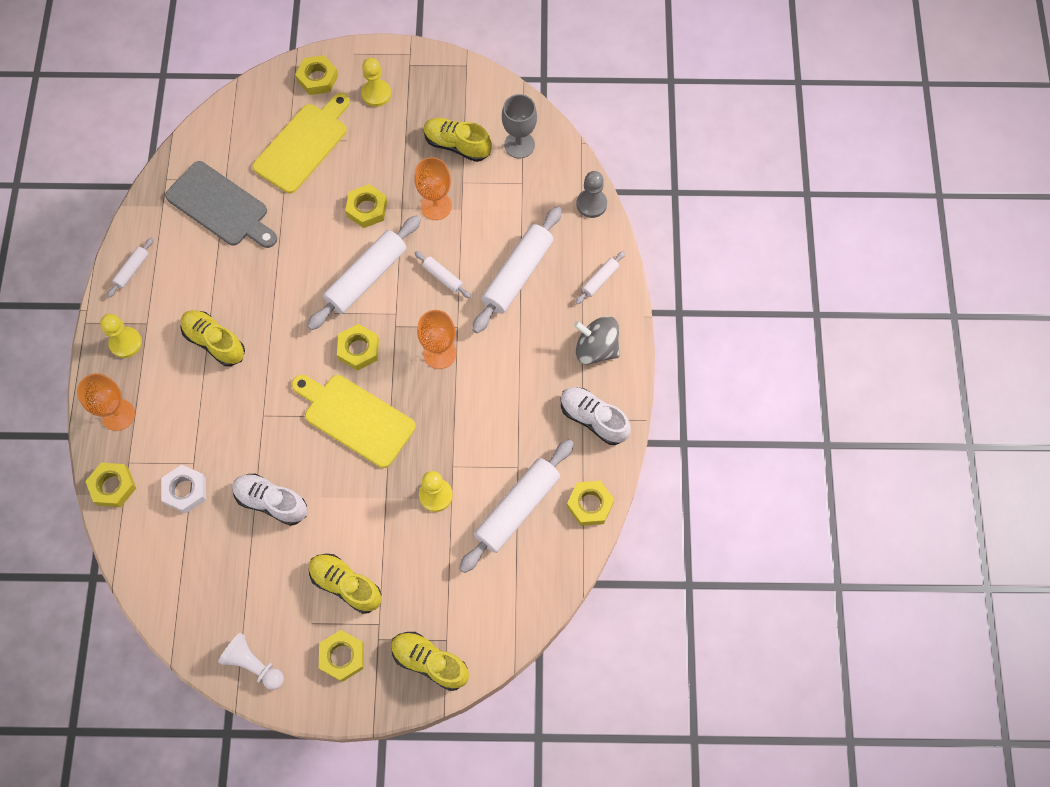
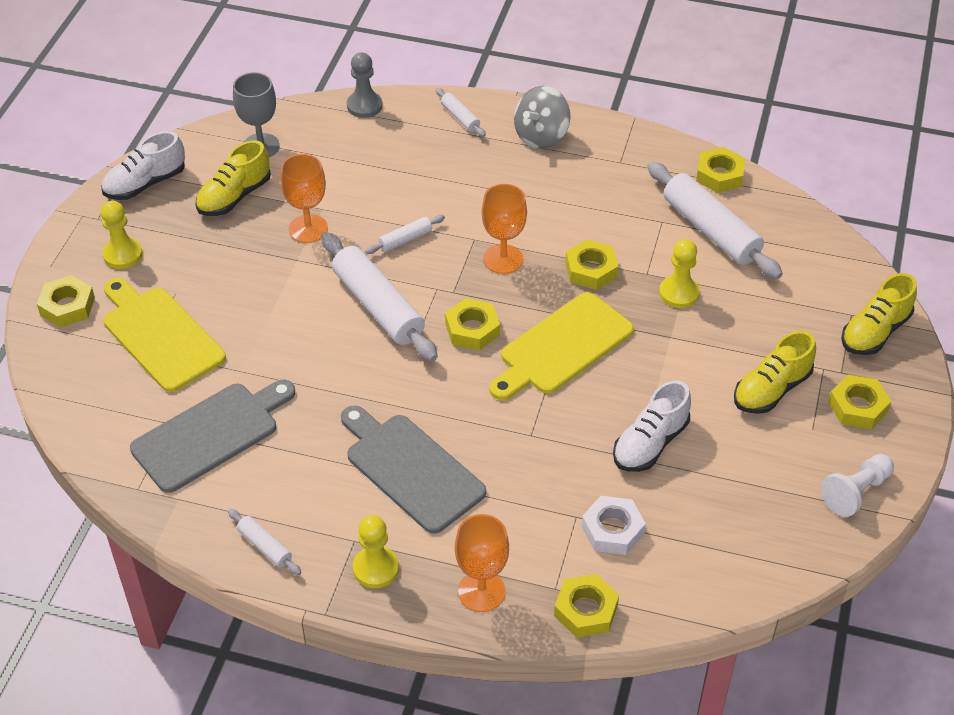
camera: 75 degrees left, 20 degrees down
(214, 342) = (410, 469): yellow shoe -> grey cutting board
(367, 209) = (283, 290): yellow nut -> yellow nut (591, 270)
(517, 275) = (428, 178): white rolling pin -> none
(593, 419) = (623, 154): white shoe -> white shoe (145, 184)

